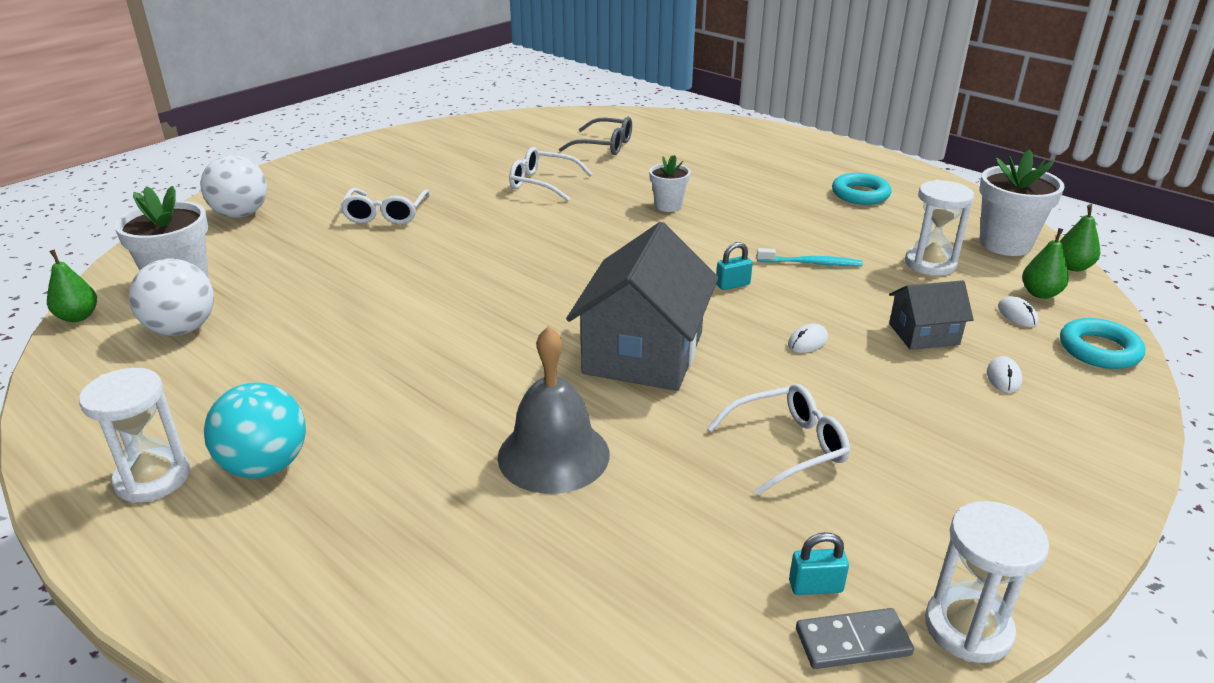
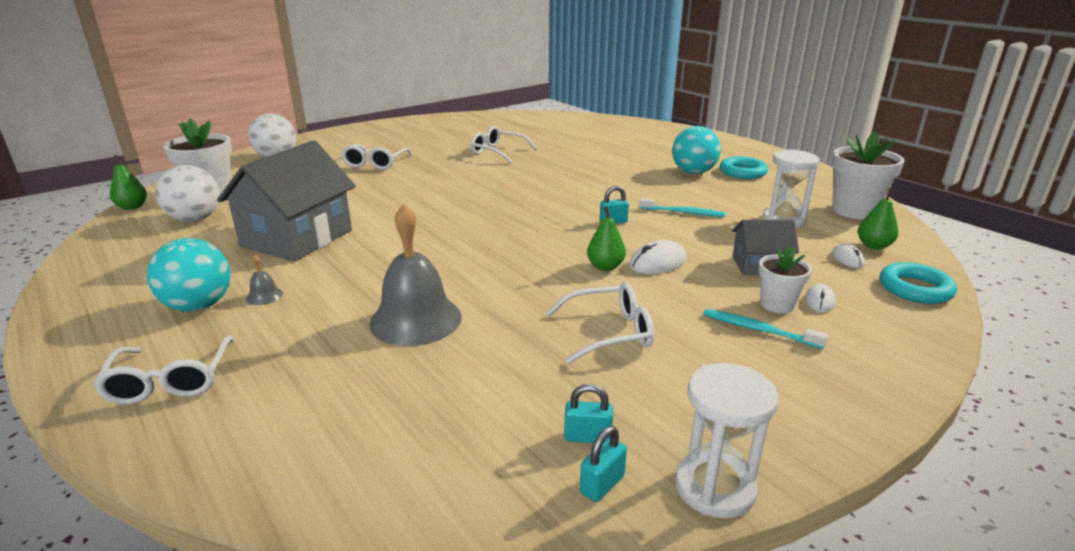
camera: 10 degrees right, 5 degrees down
(152, 478) = (116, 306): white hourglass -> none
(291, 579) = (170, 381): none -> white glasses
(344, 441) = (264, 296): none -> grey bell
(604, 146) = (555, 133): grey glasses -> none
(643, 353) = (521, 259): grey house -> grey house (297, 238)
(668, 206) = (586, 170): white flower pot -> white flower pot (777, 305)
(801, 199) = (693, 172): none -> turquoise ball
(807, 341) = (658, 263): white mouse -> white mouse, size x1.58
(852, 642) = (602, 484): grey domino -> turquoise padlock
(951, 424) = (759, 330): none -> turquoise toothbrush
(1072, 267) = (909, 230): green pear -> green pear (605, 267)

